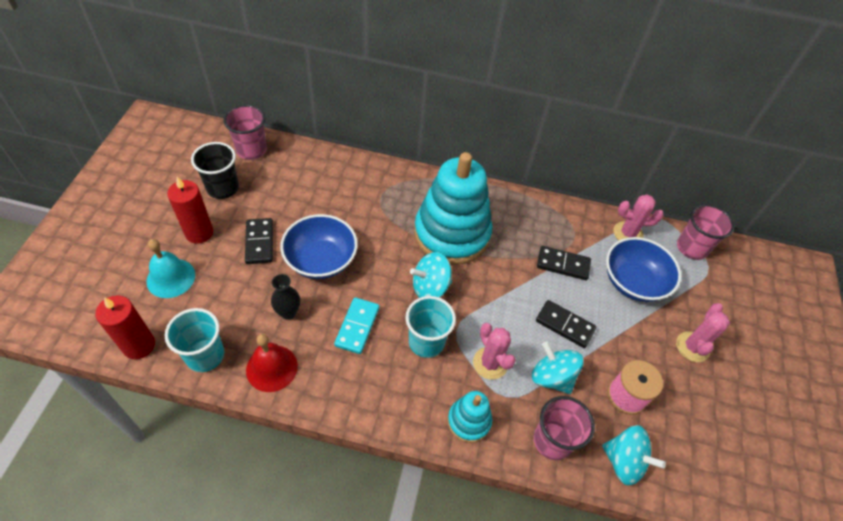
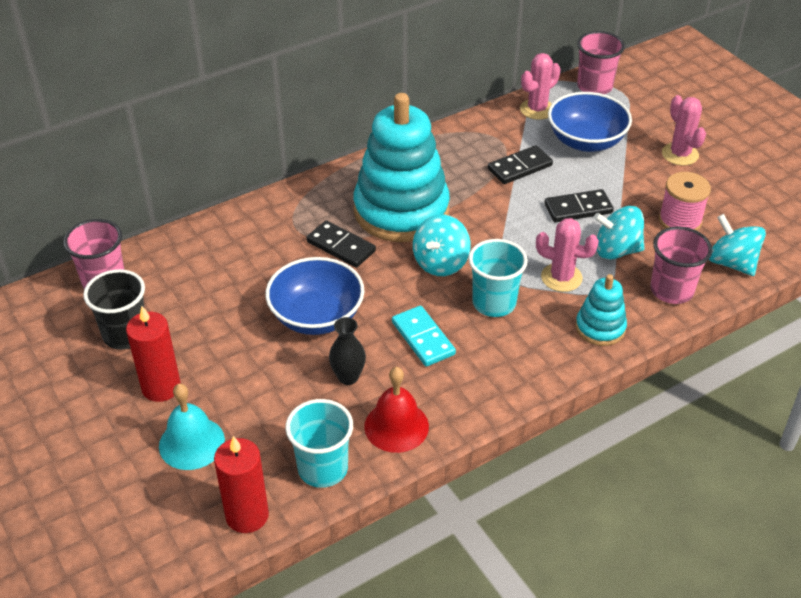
camera: 40 degrees left, 10 degrees down
(259, 242) = (236, 348): black domino -> black domino (341, 246)
(624, 461) = (731, 263): turquoise spinning top -> turquoise spinning top turned 120 degrees counterclockwise

